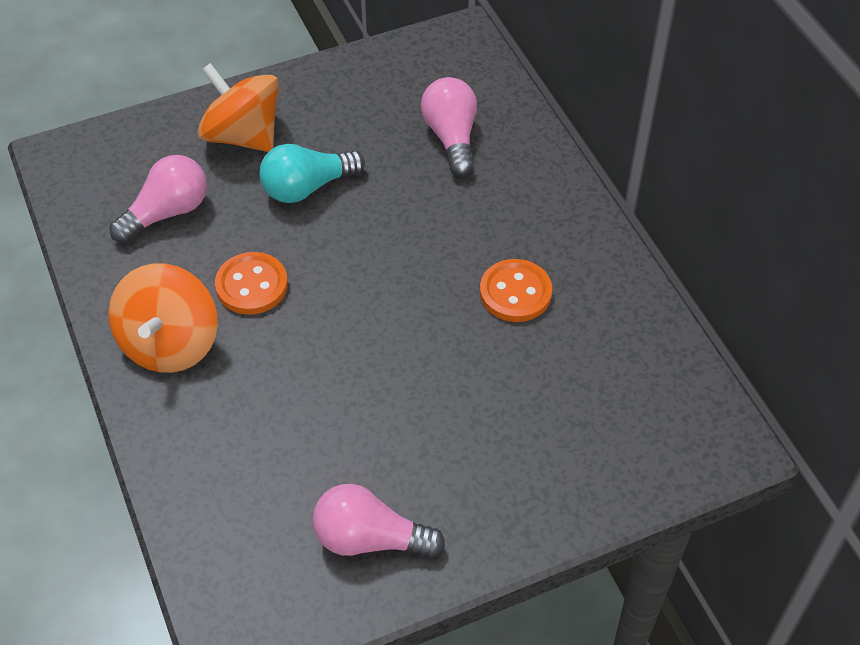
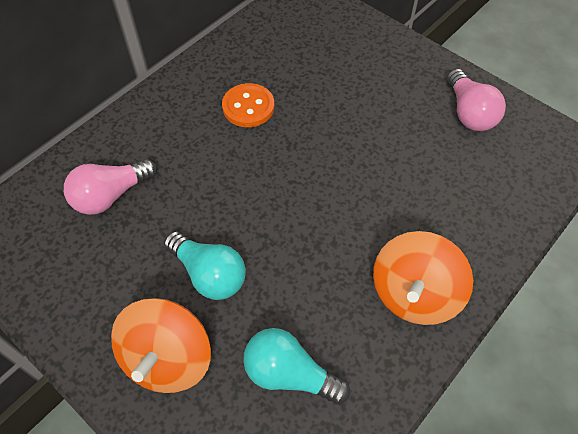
camera: 115 degrees left, 5 degrees up
(167, 212) = (289, 374): pink light bulb -> turquoise light bulb
(170, 343) = (414, 294): orange spinning top -> orange spinning top turned 135 degrees clockwise
(252, 285) = (329, 265): orange button -> none

